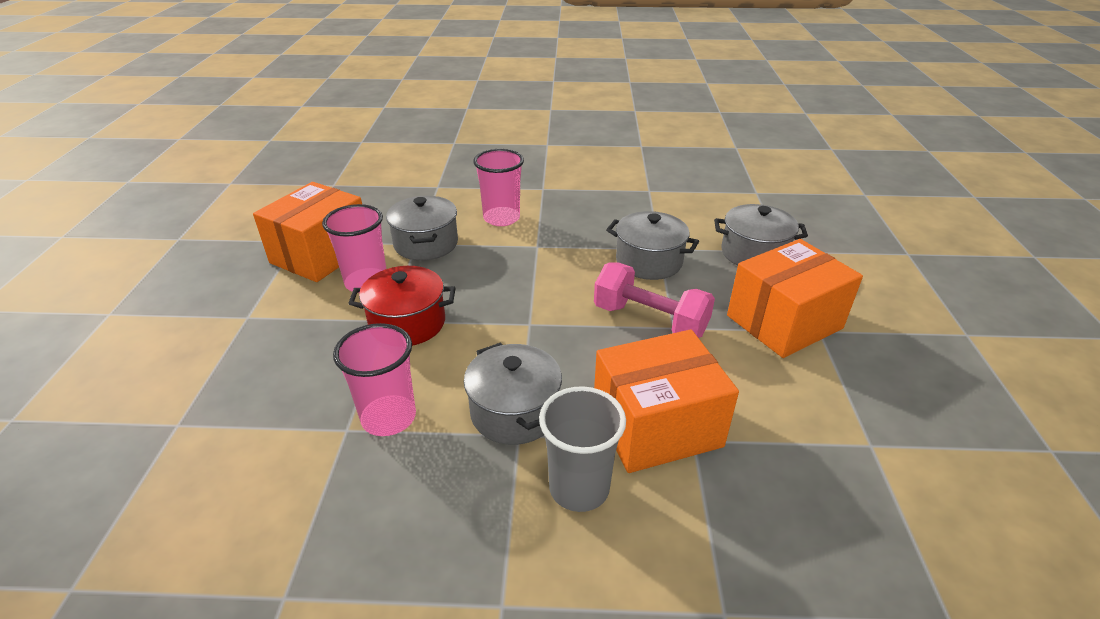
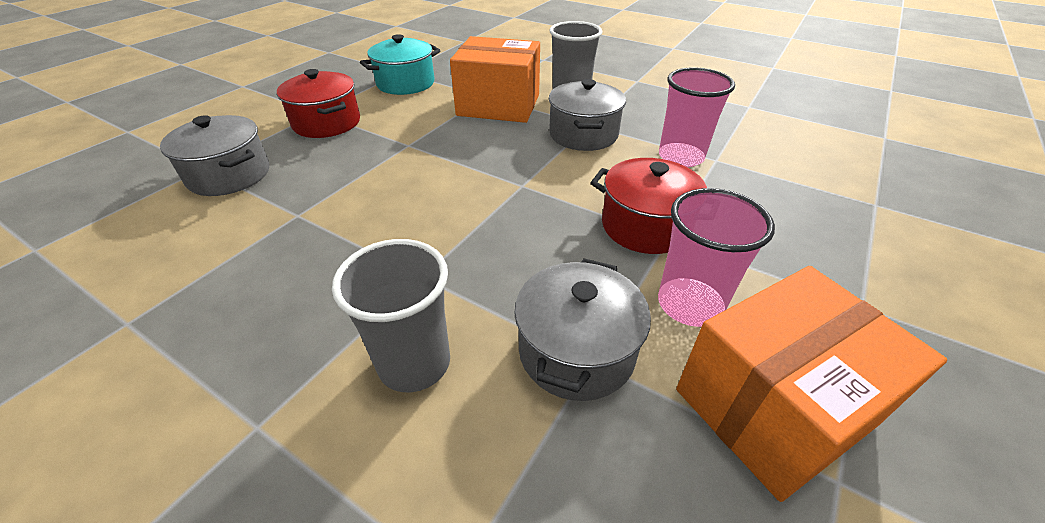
camera: 150 degrees left, 5 degrees up
(501, 218) = (414, 363): pink cup -> grey cup
(649, 262) = (333, 204): grey pot -> none
(649, 320) = (418, 154): pink dumbbell -> none
(784, 322) = (327, 123): orange box -> red pot
(821, 420) = (405, 83): none -> turquoise pot

